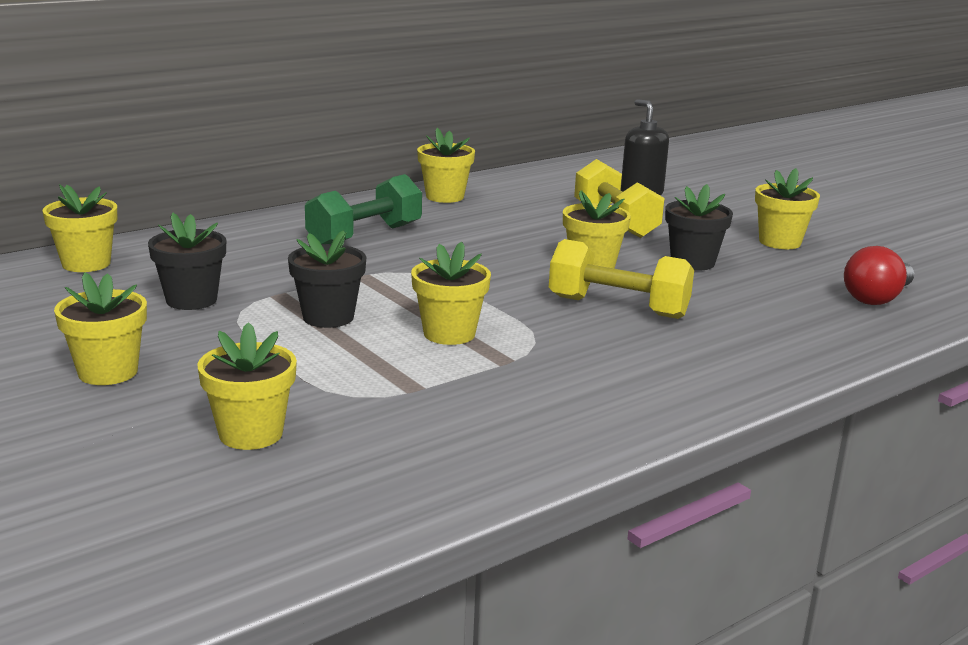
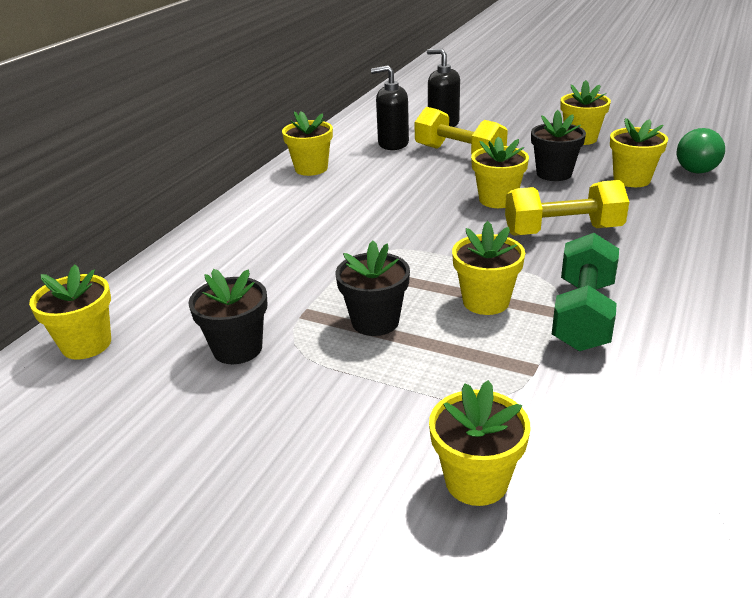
camera: 25 degrees left, 10 degrees up
(108, 372) = (263, 467): yellow flower pot -> yellow flower pot (631, 179)
(364, 236) = (298, 227): green dumbbell -> green dumbbell (583, 315)
(559, 197) = (393, 144): none -> black soap dispenser
(877, 298) = (695, 166): red light bulb -> green light bulb

